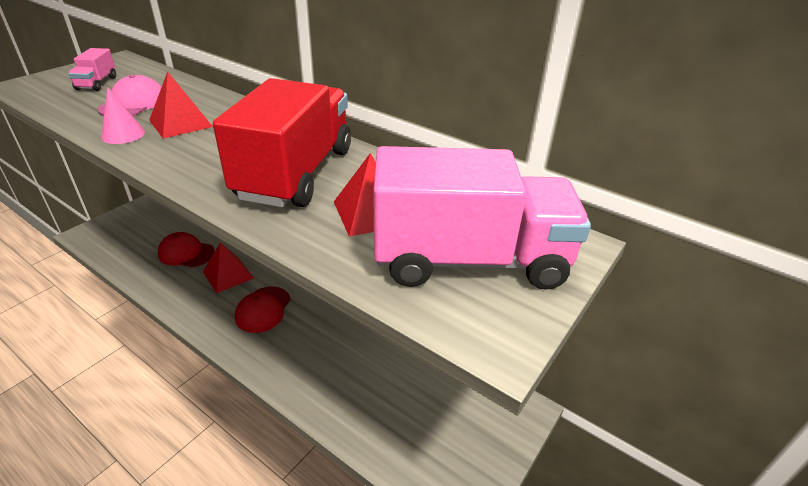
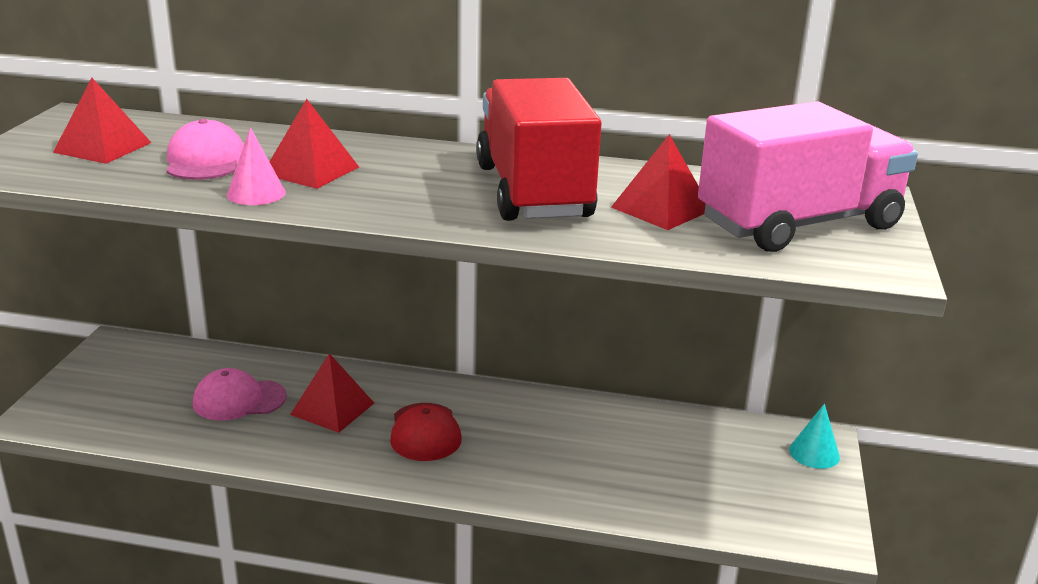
camera: 25 degrees left, 10 degrees down
(97, 83) = (103, 147): pink truck -> red pyramid
(186, 253) = (239, 400): red cap -> pink cap
(510, 421) = (814, 453): none -> turquoise cone

